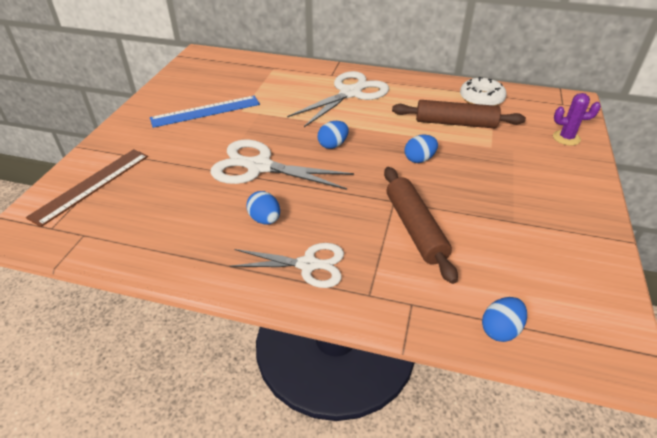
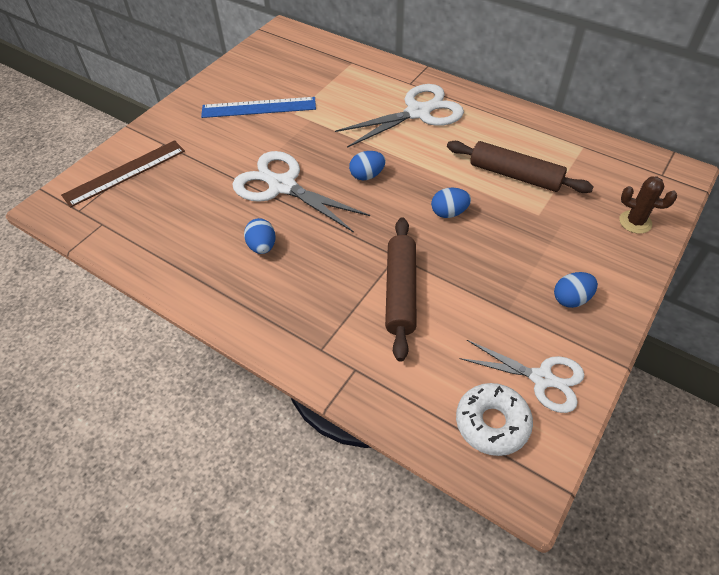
camera: 20 degrees right, 10 degrees up
(307, 265) = (279, 304): white scissors -> white scissors (542, 378)
(481, 99) = (565, 148): white donut -> white donut (492, 423)
(500, 330) = (424, 418): blue egg -> blue egg (571, 299)
(566, 138) = (635, 222): purple cactus -> brown cactus

